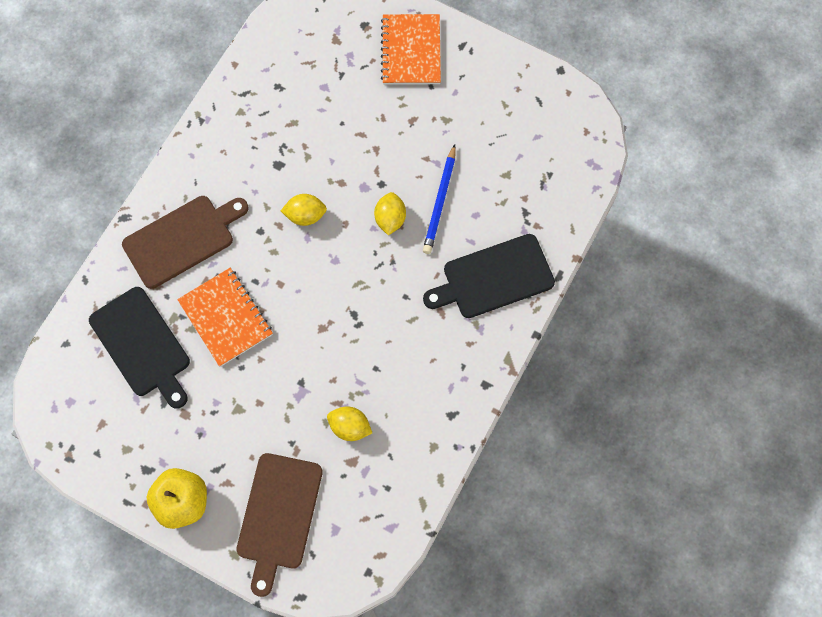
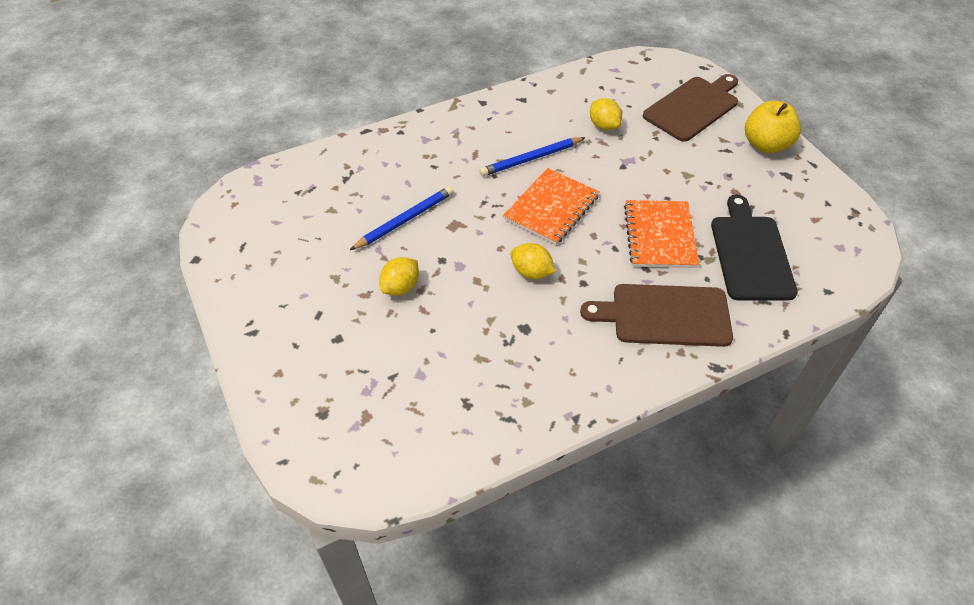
camera: 145 degrees left, 20 degrees down
(387, 337) = (531, 159): none -> blue pencil
(390, 219) = (458, 230): yellow lemon -> yellow lemon (401, 287)
(411, 51) = (303, 357): orange notebook -> orange notebook (551, 208)
(493, 278) = (415, 153): black cutting board -> none

